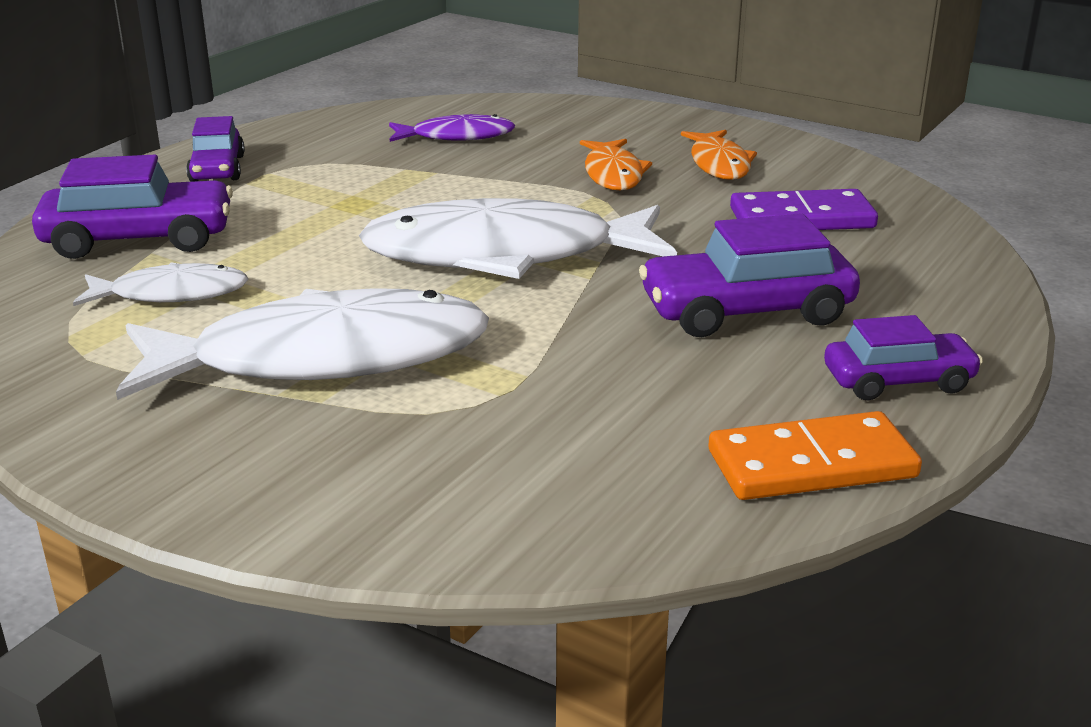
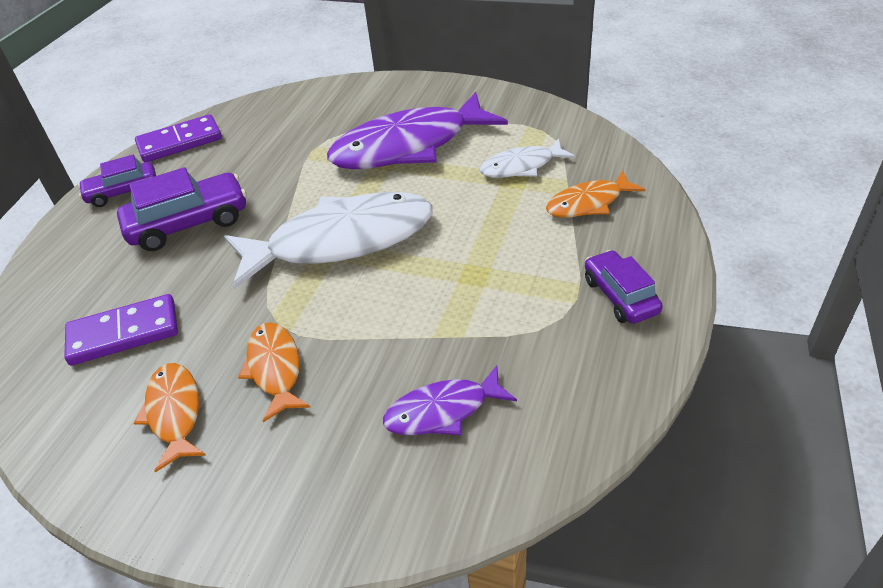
camera: 170 degrees right, 15 degrees up
(139, 239) = (588, 203): purple car -> orange fish
(323, 358) = (409, 146): white fish -> purple fish
(811, 464) = (180, 142): orange domino -> purple domino

